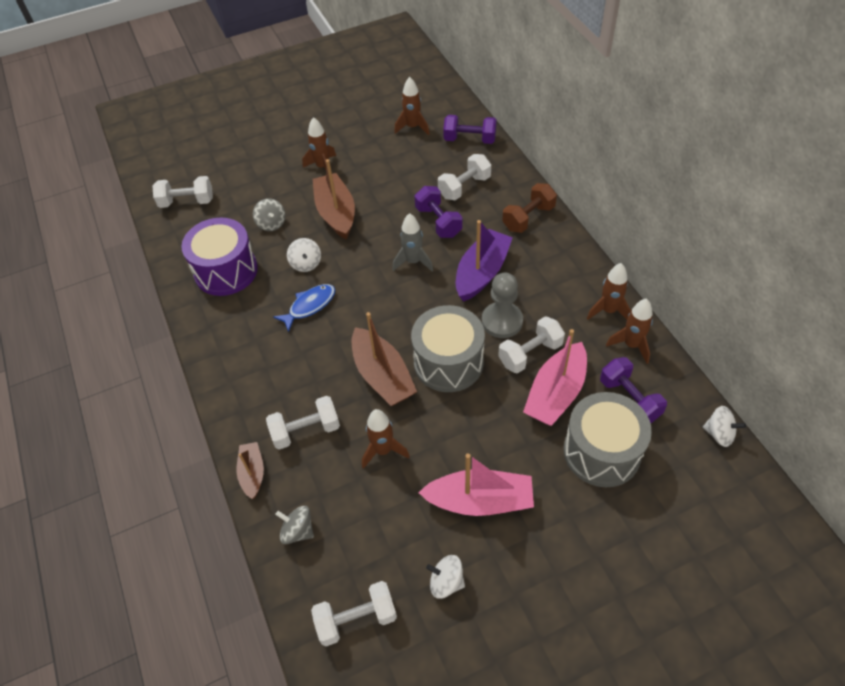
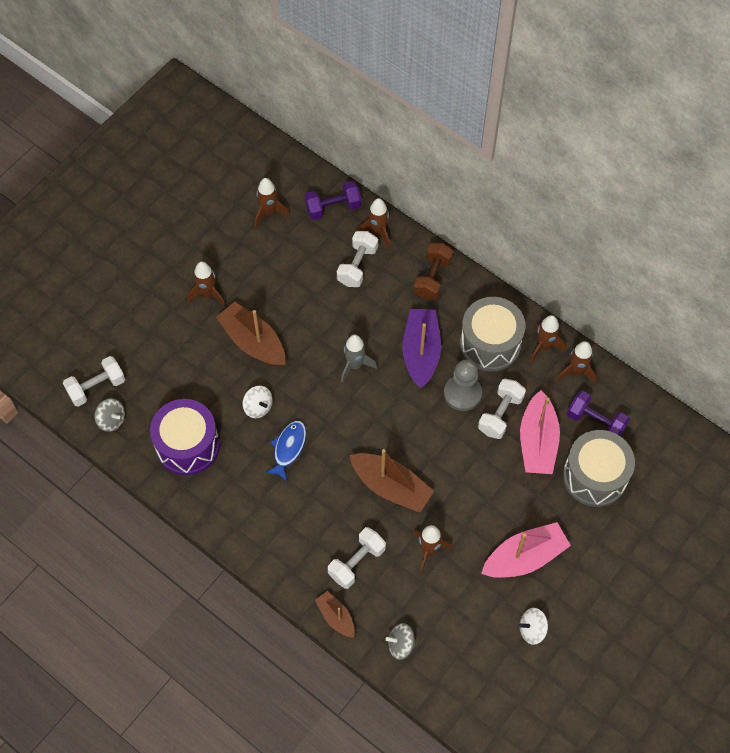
camera: 30 degrees left, 10 degrees up
(271, 223) = (198, 378): grey spinning top -> grey spinning top (112, 420)
(356, 619) = (483, 686): white dumbbell -> none
(438, 222) = (354, 314): purple dumbbell -> none
(448, 362) = (438, 451): grey drum -> grey drum (490, 343)
(498, 169) = (378, 233): none -> brown rocket
(719, 434) = (672, 423): white spinning top -> none

